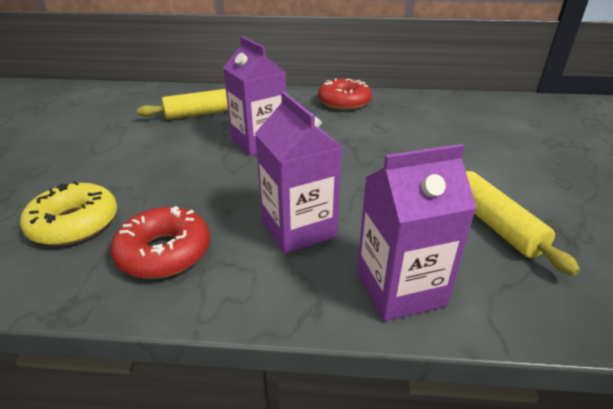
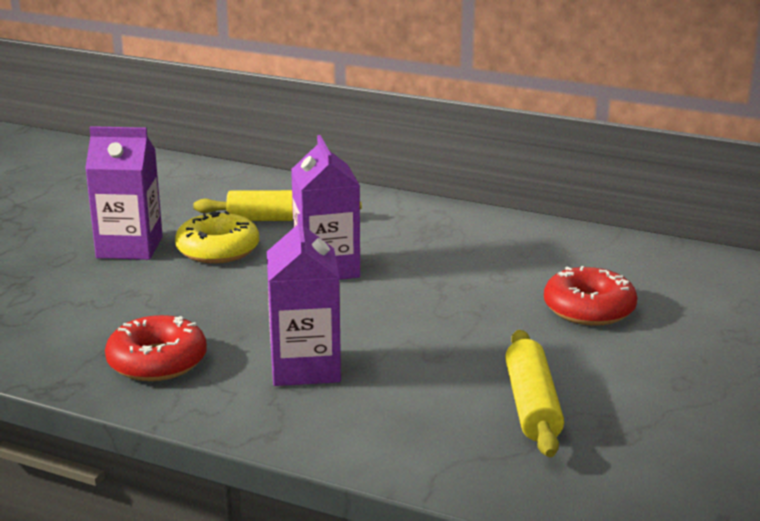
camera: 20 degrees right, 10 degrees down
(74, 224) = (82, 320): yellow donut -> yellow donut (218, 250)
(344, 102) = (485, 232): red donut -> red donut (589, 309)
(400, 288) = (367, 436): purple carton -> purple carton (129, 247)

